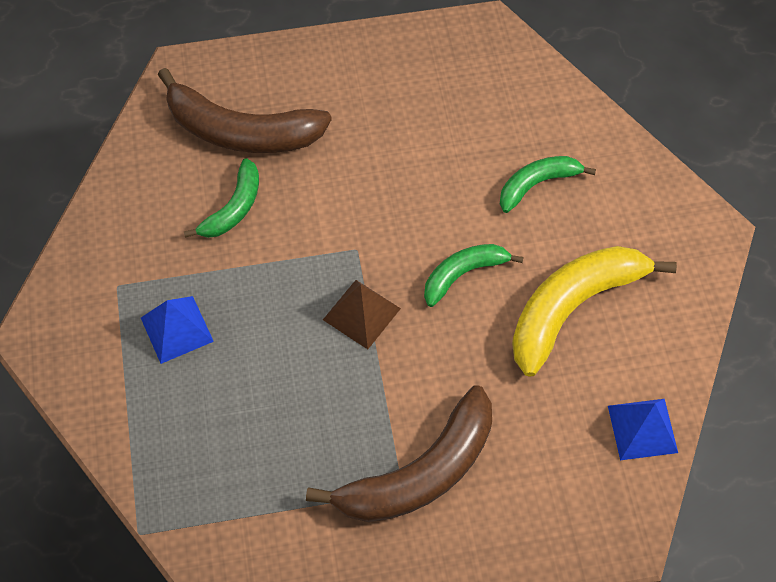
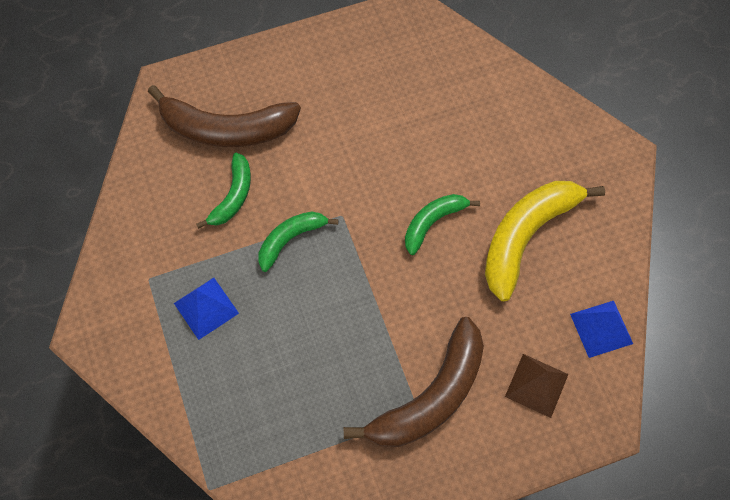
camera: 10 degrees left, 5 degrees up
(361, 314) = (356, 269): brown pyramid -> brown pyramid (536, 385)
(537, 184) = (477, 137): green banana -> green banana (290, 239)

